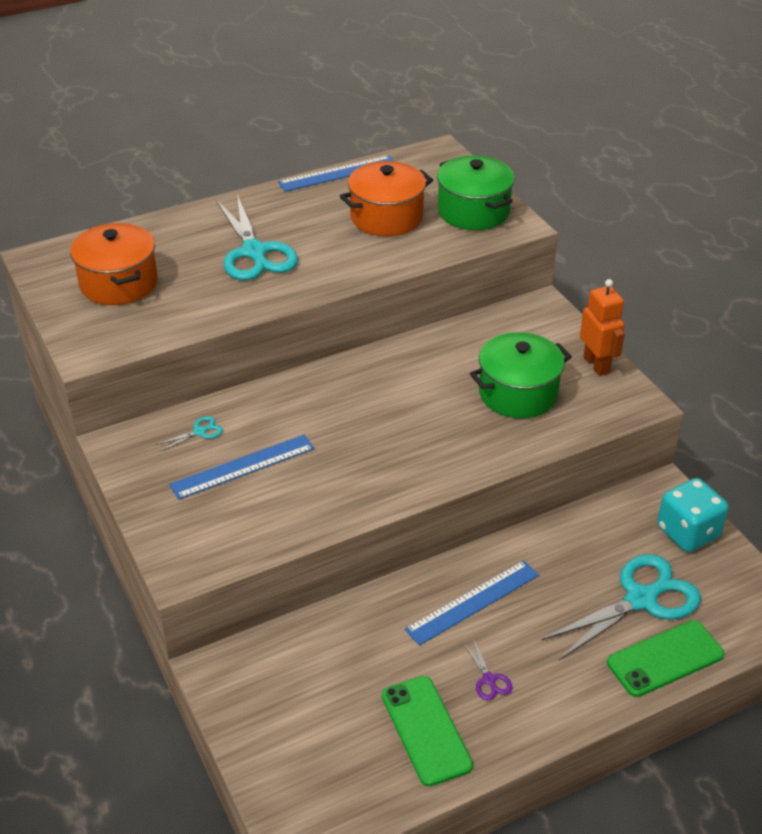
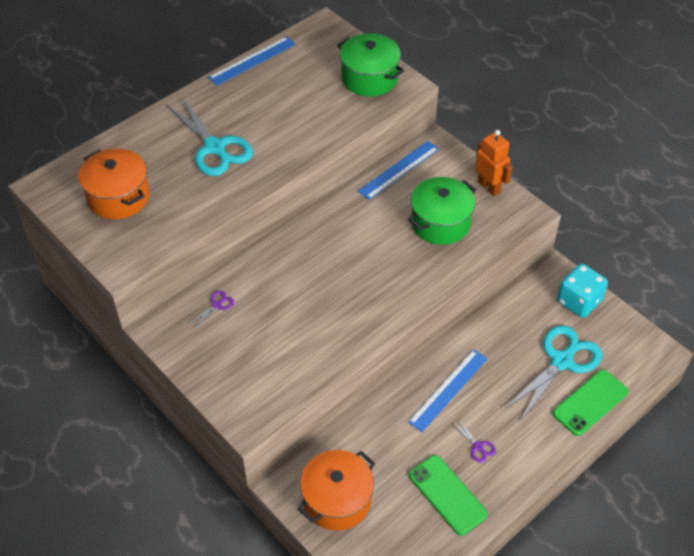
camera: 15 degrees left, 10 degrees up
(199, 432) = (217, 305): turquoise scissors -> purple scissors
(243, 466) = (260, 327): blue ruler -> blue ruler (399, 170)
(386, 217) = (305, 96): orange pot -> orange pot (337, 500)

